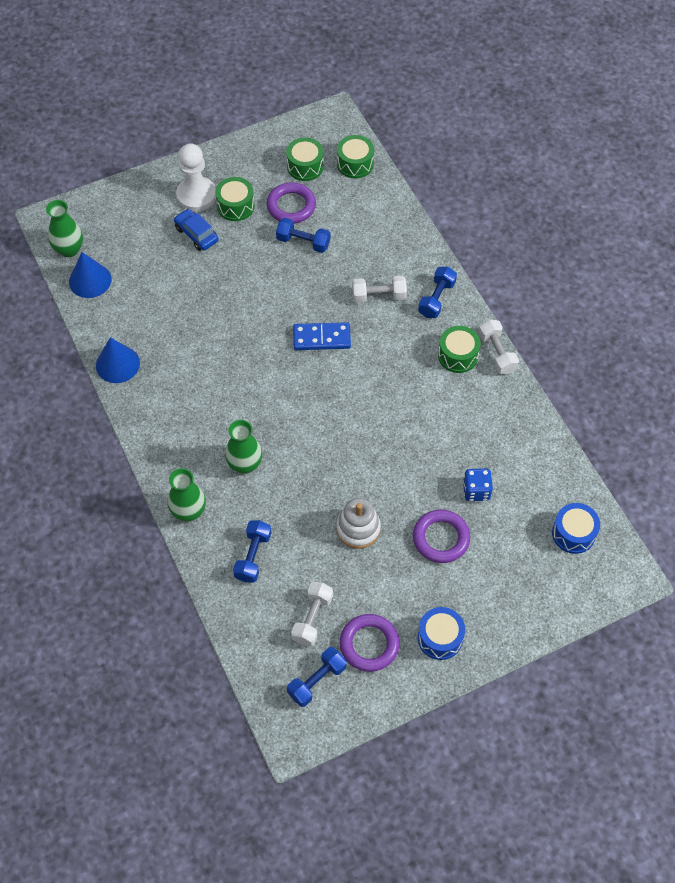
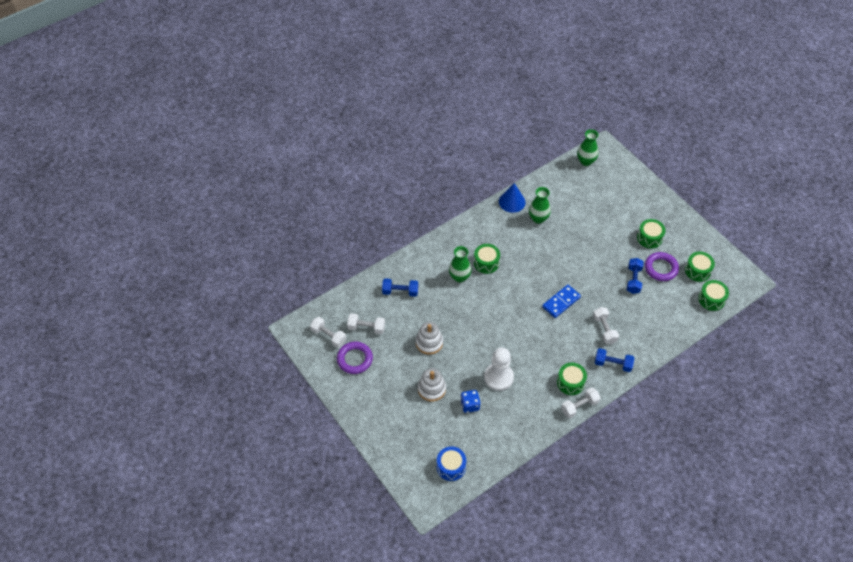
camera: 80 degrees right, 5 degrees down
(90, 280) = (567, 176): blue cone -> none
(189, 511) = (422, 255): green vase -> green vase (538, 218)
(196, 195) = (650, 215): white pawn -> white pawn (498, 377)
(196, 234) = (619, 221): blue car -> none
(227, 422) = (486, 263): none -> green drum
(317, 681) = (328, 336): blue dumbbell -> white dumbbell
(321, 338) = (561, 302): blue domino -> blue domino turned 60 degrees clockwise
(440, 638) = (365, 396): blue drum -> none
(441, 538) = (431, 389): purple ring -> white stacking toy

